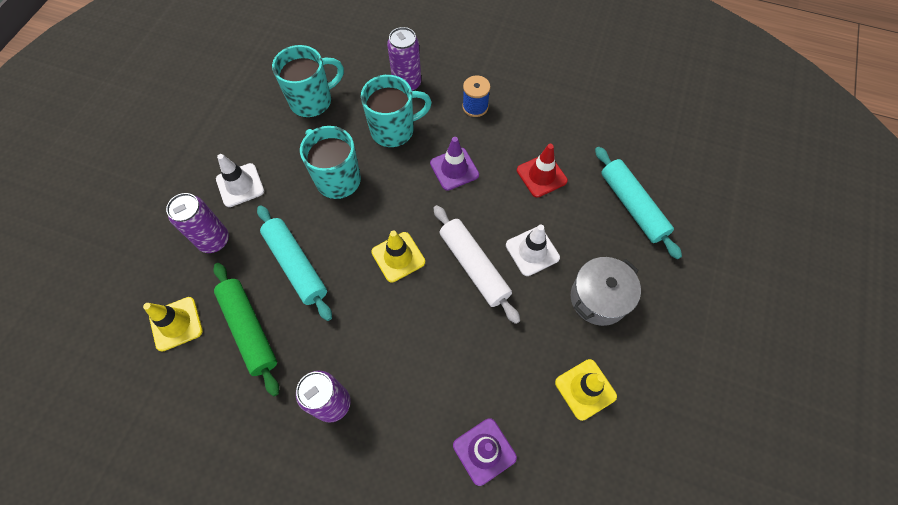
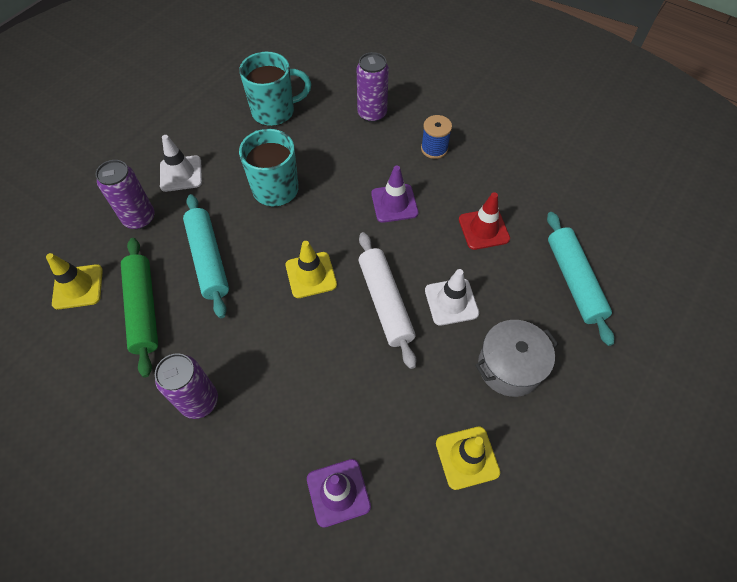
camera: 15 degrees right, 5 degrees down
(394, 130) = (345, 154): turquoise mug -> none

